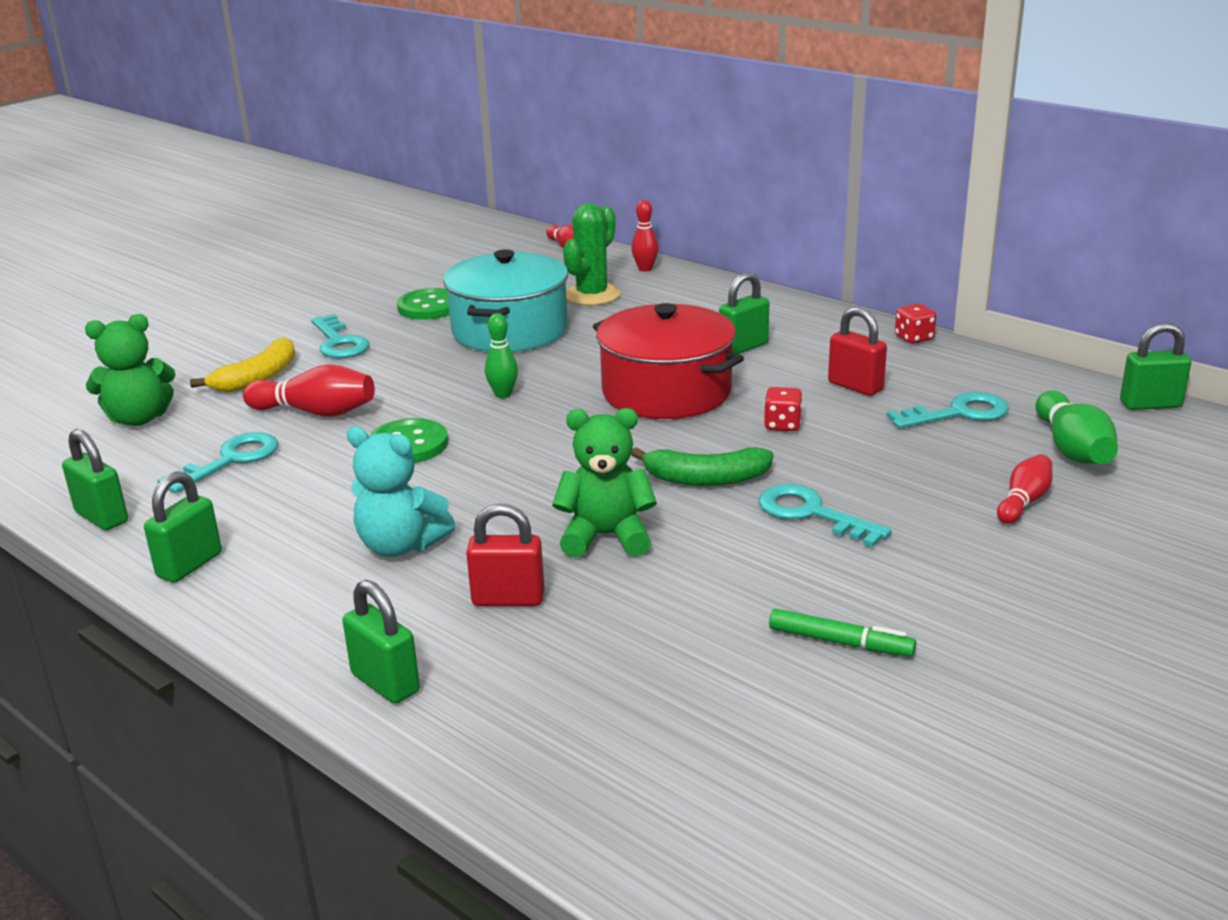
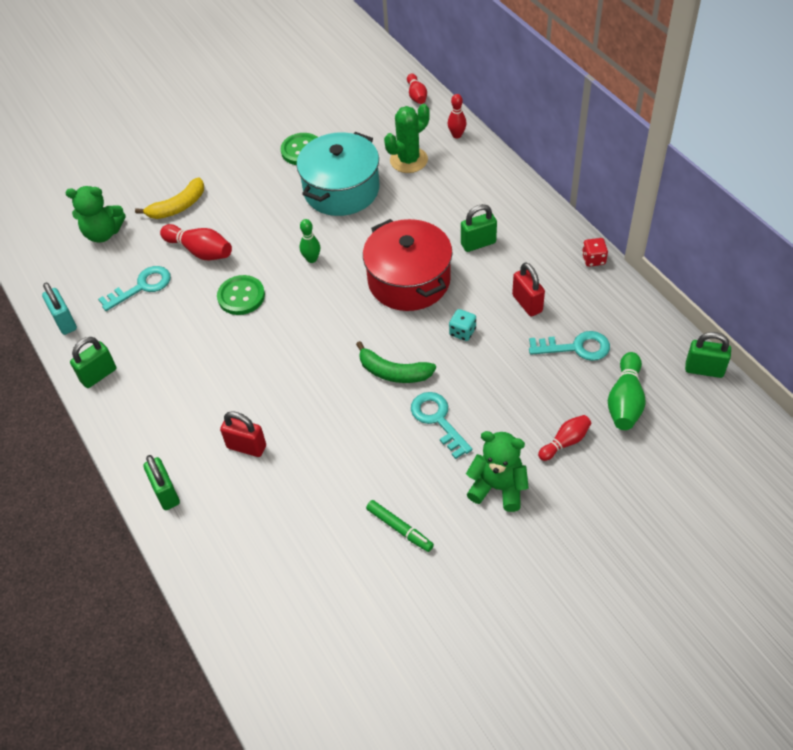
camera: 20 degrees right, 25 degrees up
(102, 517) = (65, 322): green padlock -> turquoise padlock
(339, 342) = (235, 179): turquoise key -> none
(401, 546) = (207, 388): turquoise teddy bear -> none
(606, 537) = (317, 409): green teddy bear -> green teddy bear (498, 487)
(782, 425) = (462, 332): red dice -> turquoise dice

